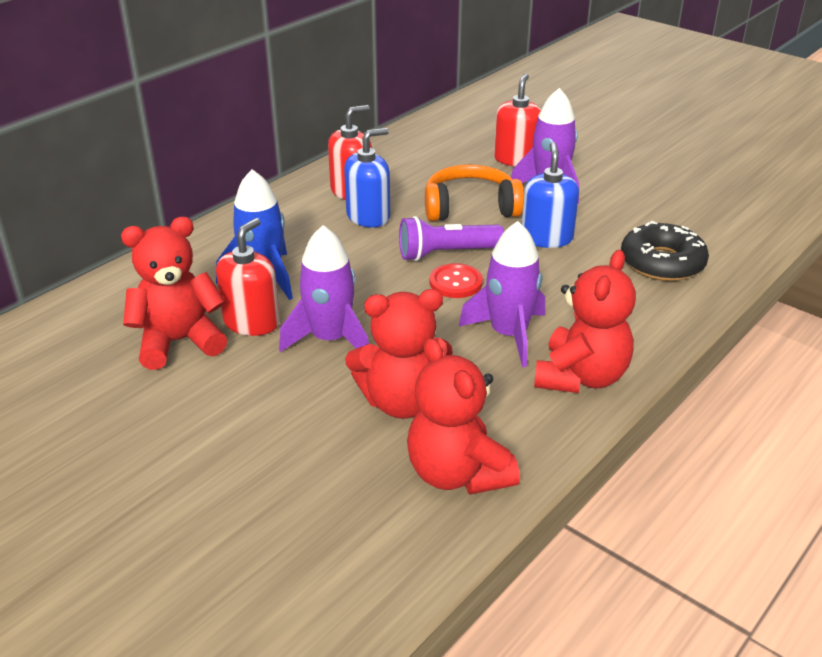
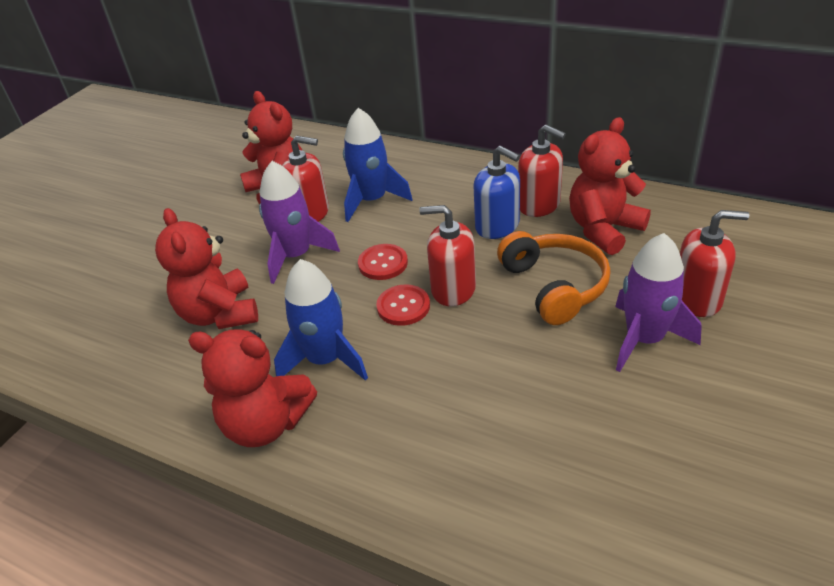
camera: 80 degrees right, 5 degrees up
(382, 285) = (383, 263): none -> red button
(446, 253) = (453, 289): purple flashlight -> red soap dispenser
(457, 473) = (133, 364): red teddy bear -> red teddy bear (603, 230)
(509, 334) = (325, 360): purple rocket -> blue rocket
(546, 238) = (520, 356): blue soap dispenser -> none
(662, 263) = (512, 473): black donut -> none

